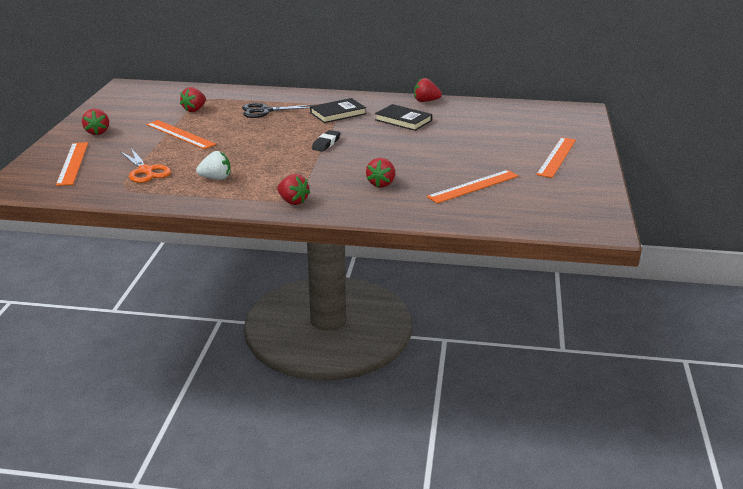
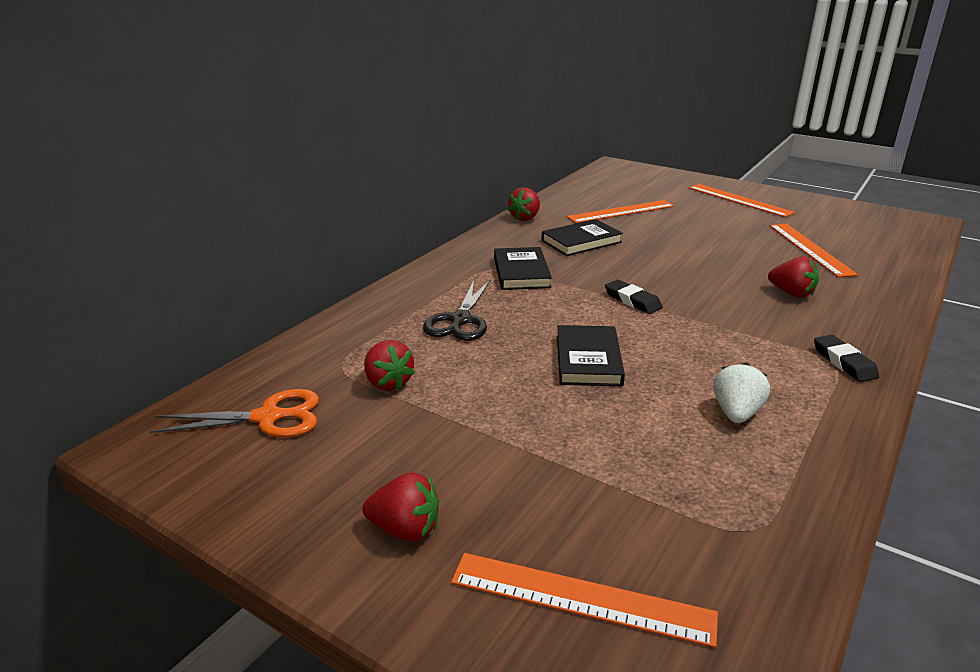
camera: 65 degrees left, 0 degrees up
(146, 171) = (674, 488): orange scissors -> orange scissors (268, 417)
(180, 134) = (504, 418): orange ruler -> orange ruler (621, 211)
(245, 142) = (588, 360): none -> black book
(293, 201) = (844, 362): red strawberry -> black eraser

